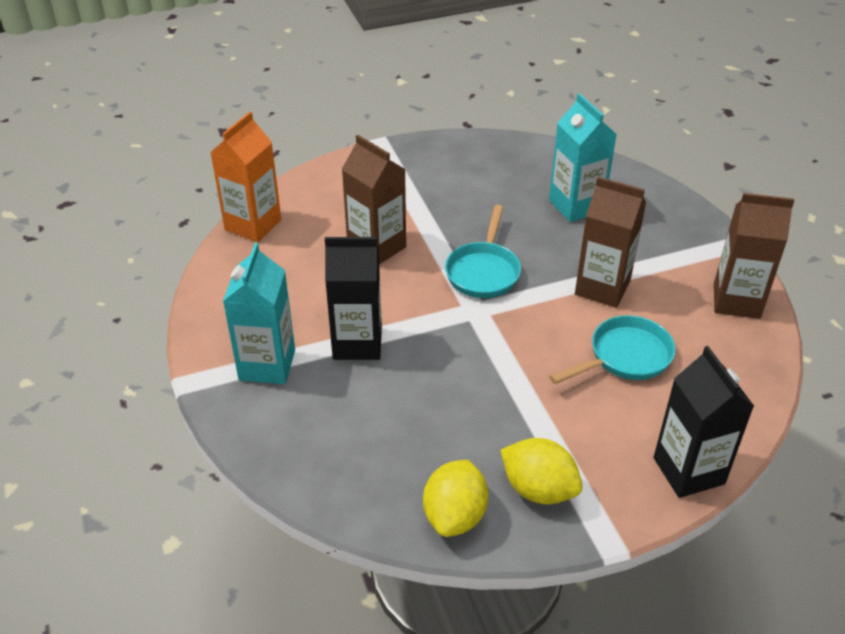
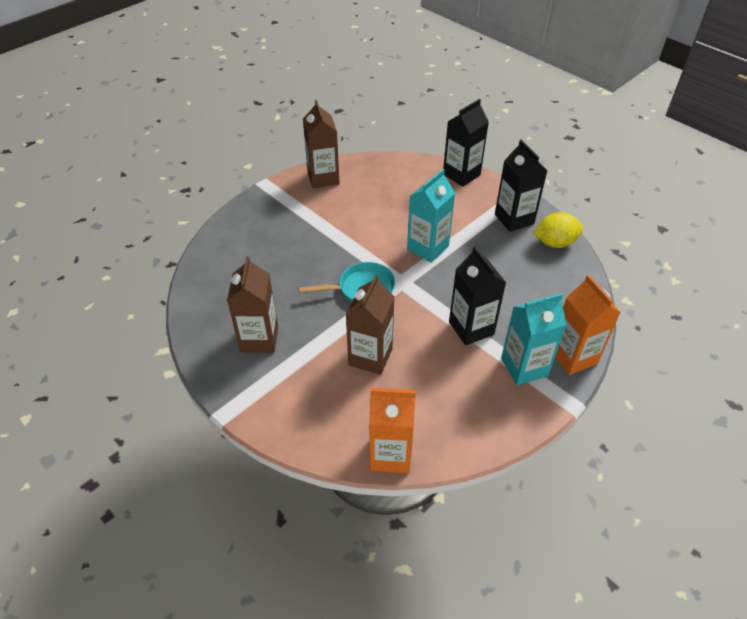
camera: 115 degrees left, 5 degrees up
(244, 419) = (573, 356): none -> orange carton
(538, 489) = (514, 219): yellow lemon -> black carton
(576, 205) = (262, 263): turquoise carton -> turquoise carton (427, 248)
(602, 288) = (344, 231): brown carton -> brown carton (259, 339)
(625, 357) = (398, 210): turquoise pan -> none

